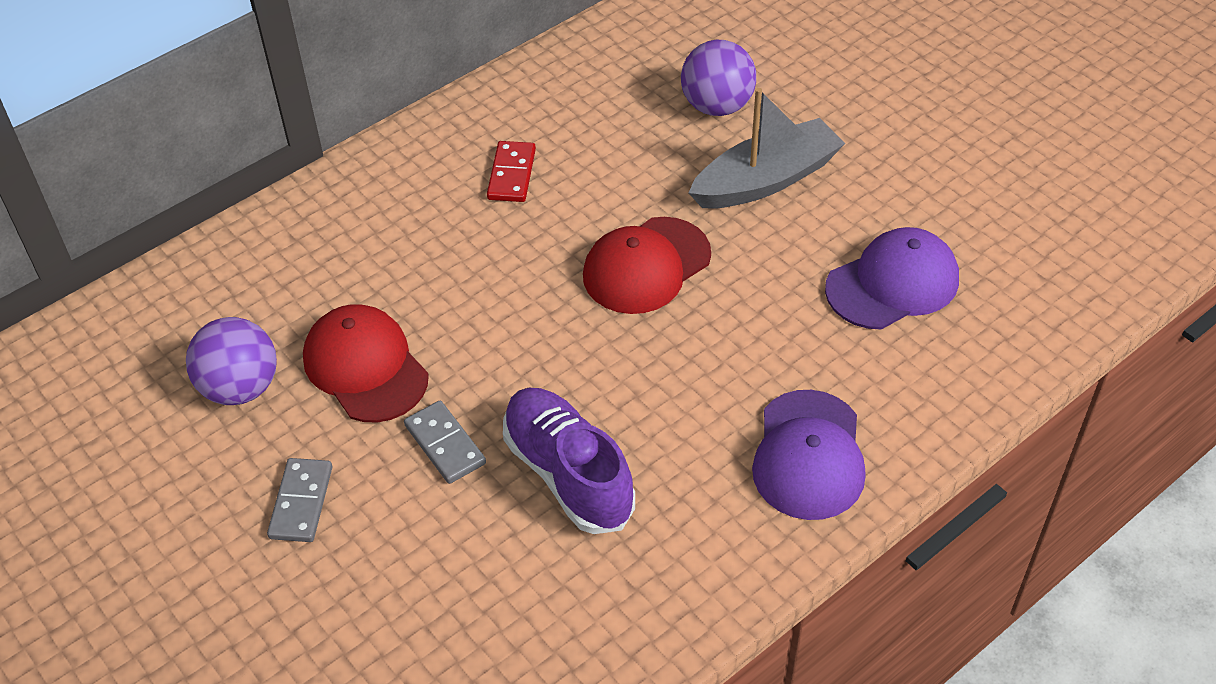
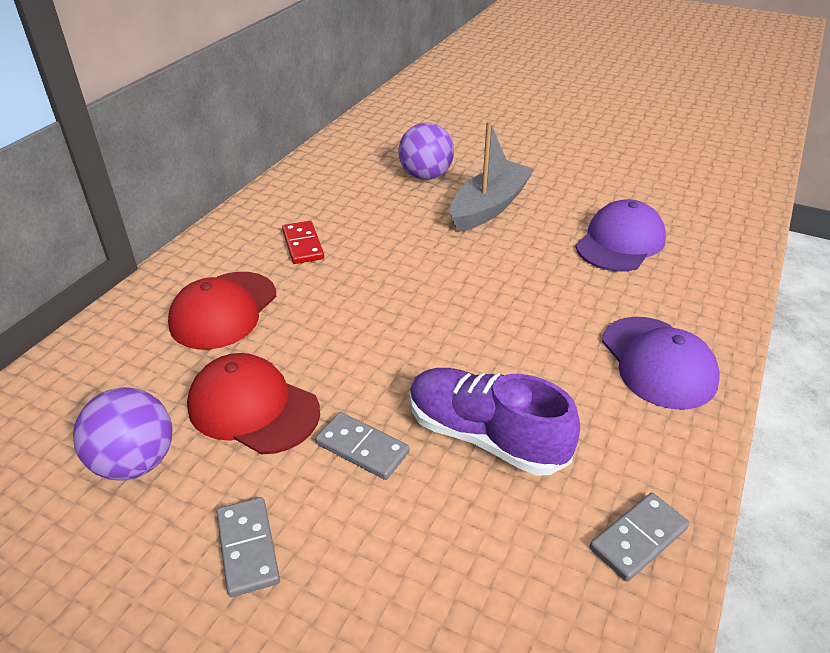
camera: 25 degrees left, 10 degrees down
(643, 622) = (638, 538): none -> grey domino
(646, 266) = (443, 275): red cap -> red cap (223, 310)

